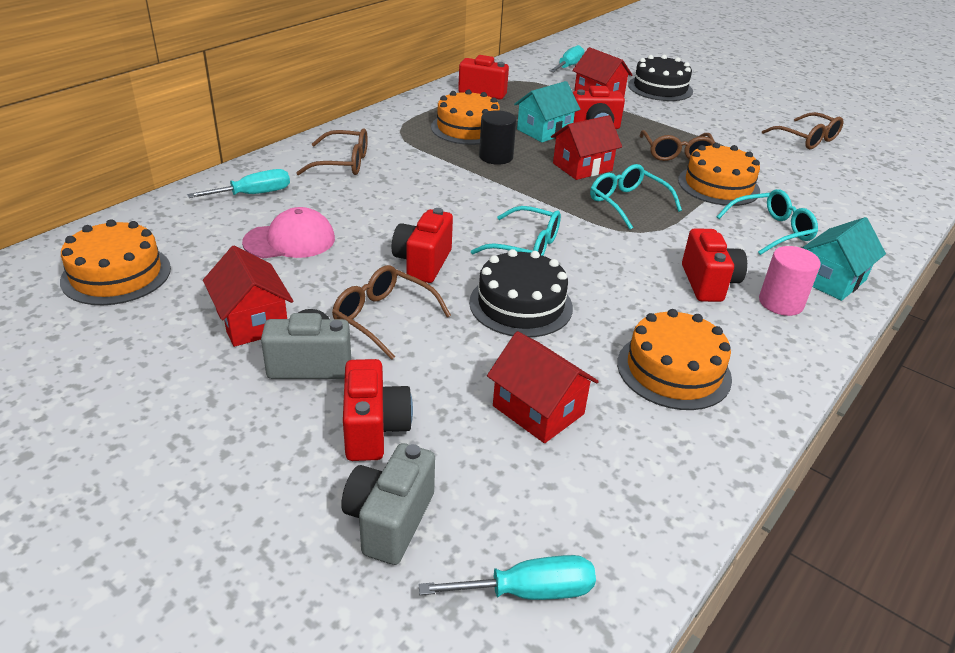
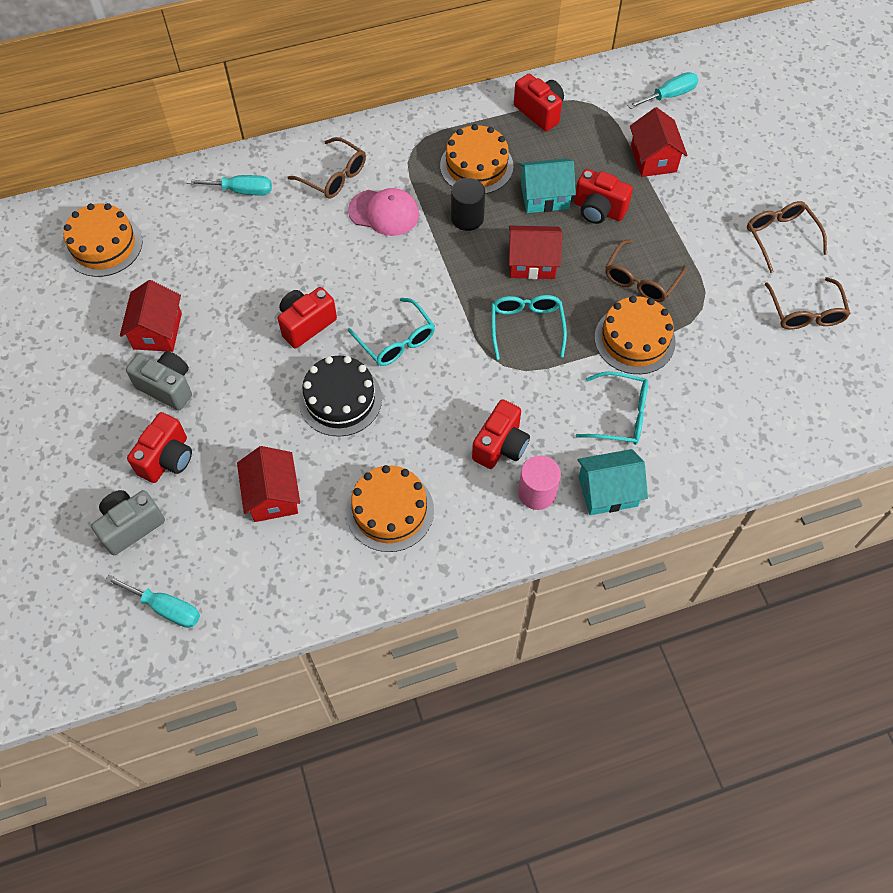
camera: 35 degrees right, 25 degrees up
(290, 240) = (232, 258): pink cap -> pink cap (384, 212)
(383, 317) = (239, 367): brown glasses -> brown glasses (780, 237)
(660, 88) = (733, 170): black cake -> none

